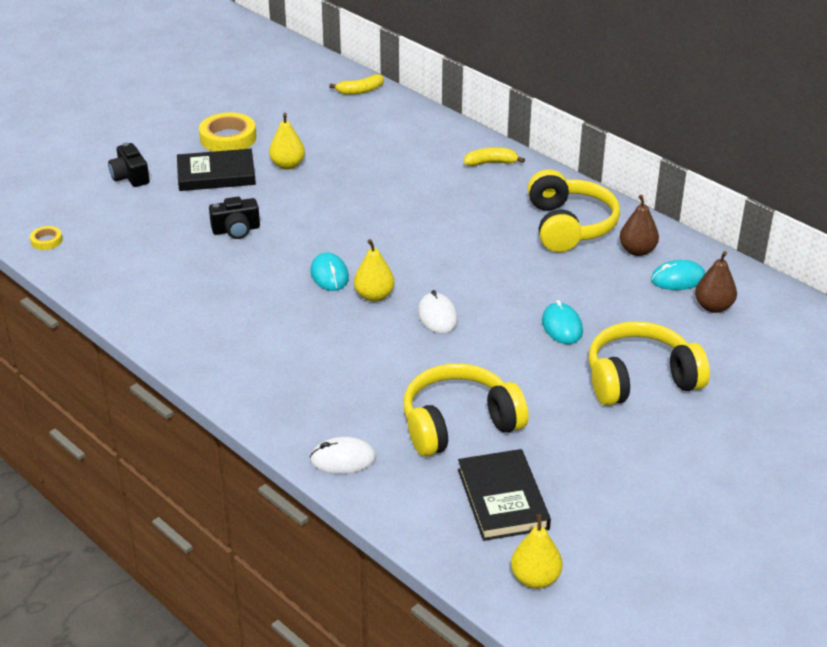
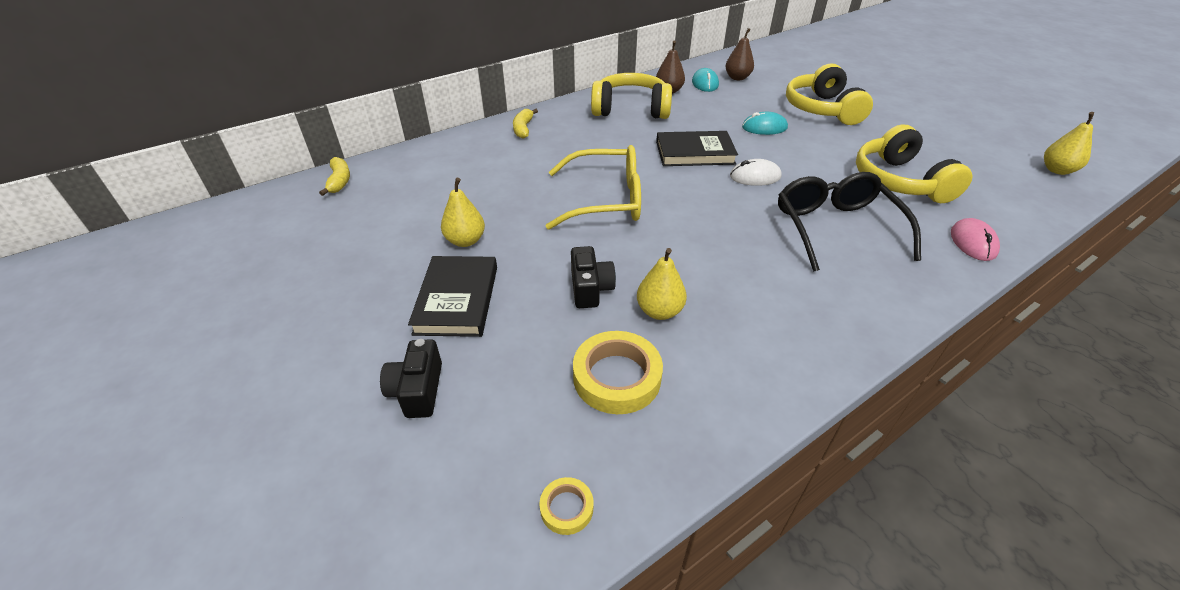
camera: 80 degrees left, 5 degrees up
(130, 176) = (417, 390): black camera -> black camera turned 105 degrees clockwise
(228, 138) = (373, 285): yellow tape -> yellow tape (617, 377)
(329, 275) = (689, 228): turquoise mouse -> none
(343, 459) = (973, 242): white mouse -> pink mouse
(349, 365) = (835, 228): none -> black glasses
(365, 226) = (606, 200): none -> yellow glasses
(374, 296) = (725, 205): yellow pear -> yellow pear (659, 311)
(503, 499) = (980, 173): black book -> black book (694, 153)

